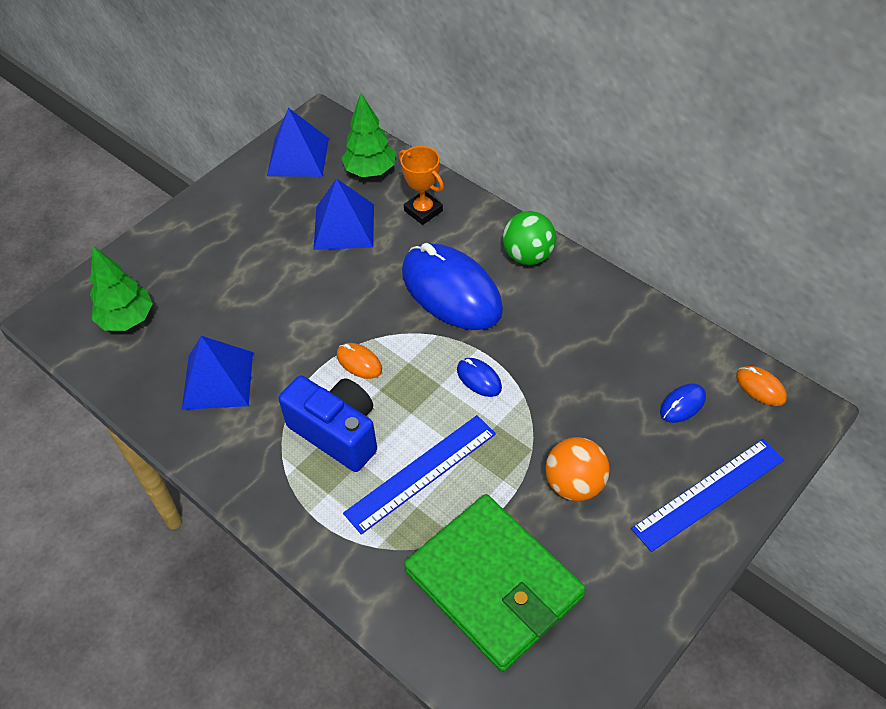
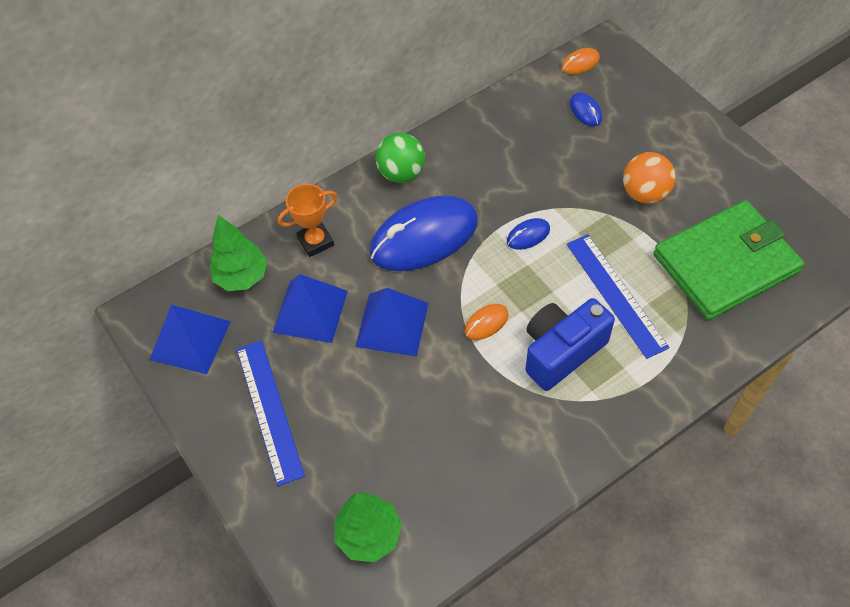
camera: 75 degrees left, 5 degrees up
(218, 380) = (475, 448): blue pyramid -> blue pyramid (392, 324)
(709, 494) = (667, 117): blue ruler -> blue ruler (270, 410)

